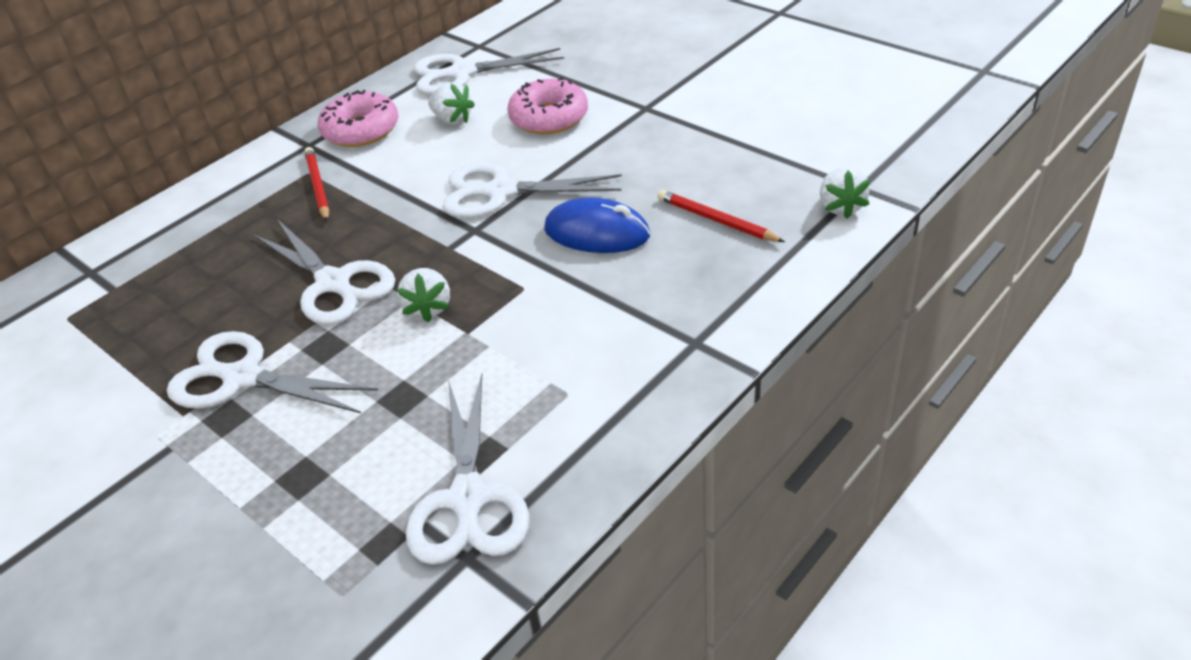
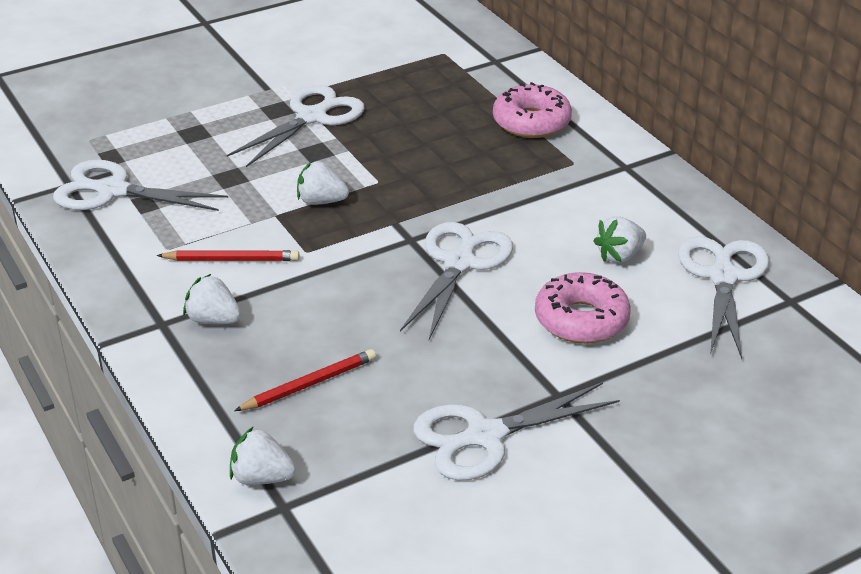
camera: 105 degrees right, 5 degrees down
(318, 186) = (545, 166): red pencil -> red pencil (232, 259)
(333, 283) = (391, 161): white scissors -> white scissors (485, 436)
(361, 130) = (634, 198): pink donut -> pink donut (531, 122)
(597, 233) = (350, 306): blue mouse -> none
(668, 308) = (213, 320): none -> white strawberry

